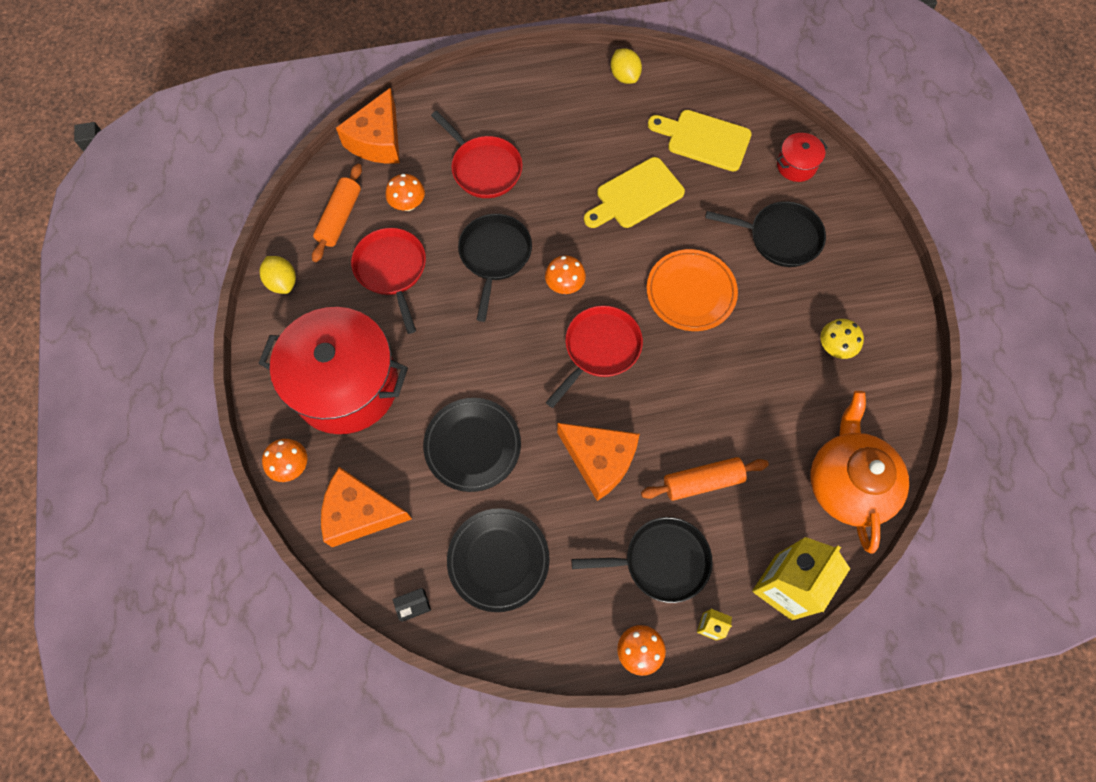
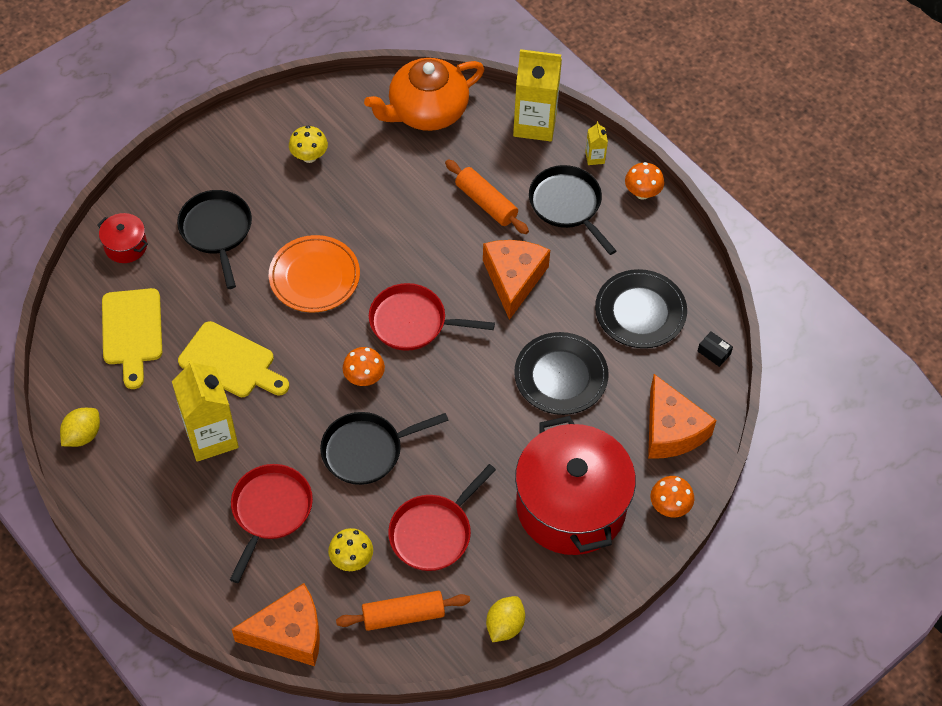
camera: 120 degrees left, 10 degrees down
(408, 204) = (351, 559): orange mushroom -> yellow mushroom
(573, 155) = (211, 437): none -> yellow carton

